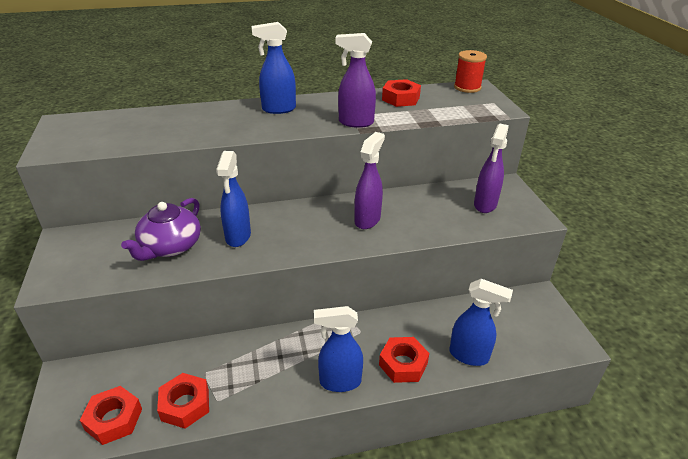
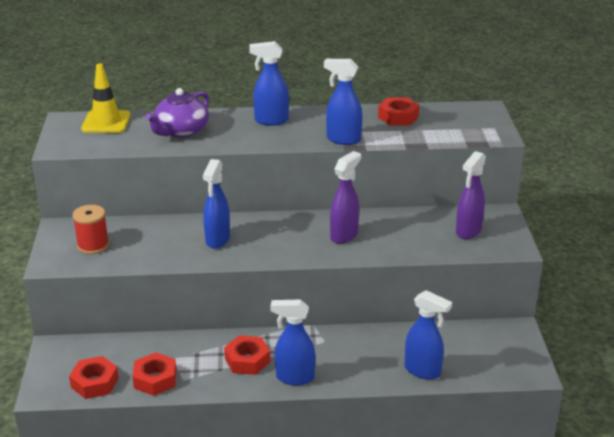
camera: 10 degrees right, 5 degrees down
(105, 121) = (106, 122): none -> yellow traffic cone
(170, 246) = (155, 243): purple teapot -> purple teapot (181, 131)
(355, 122) = (343, 140): purple spray bottle -> blue spray bottle
(403, 364) = (357, 370): red nut -> red nut (247, 360)
(467, 87) = (474, 109): red spool -> red spool (93, 245)

